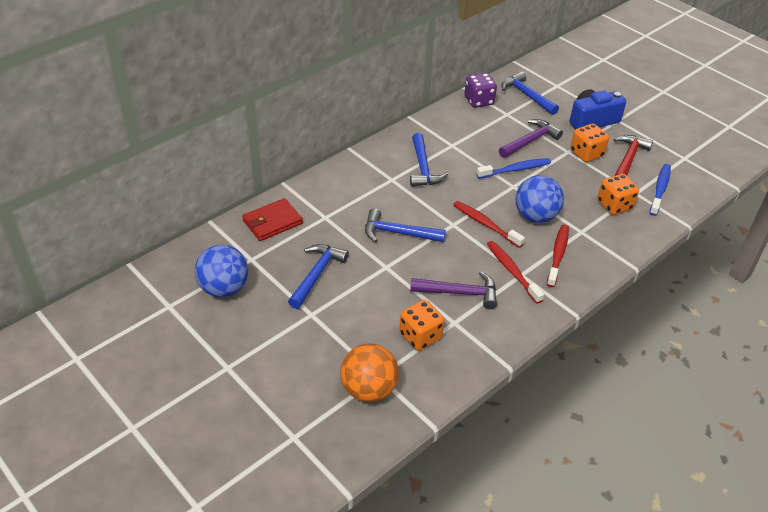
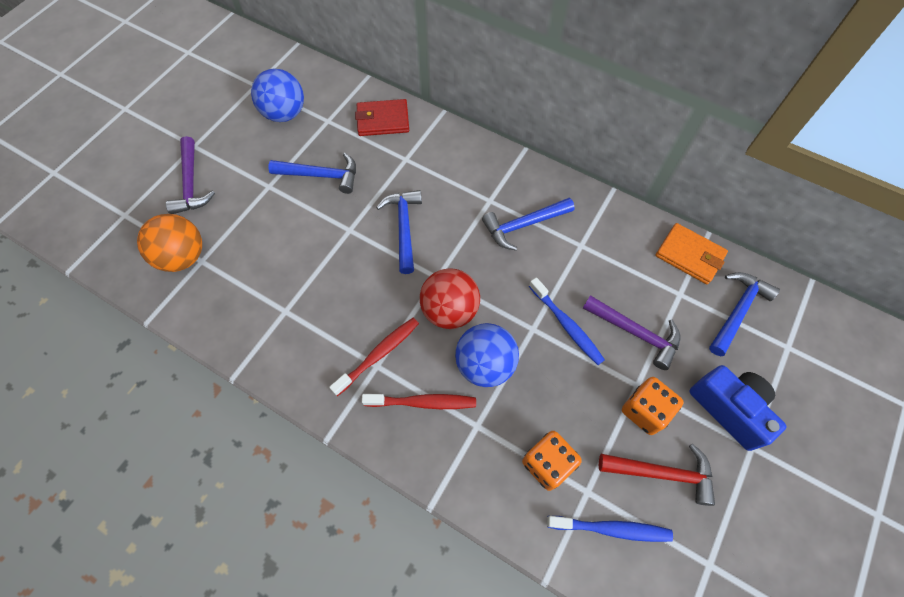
camera: 75 degrees right, 20 degrees up
(272, 222) = (383, 120): red wallet -> red wallet turned 45 degrees counterclockwise
(420, 336) = (259, 284): orange dice -> none
(459, 293) = (329, 307): purple hammer -> purple hammer (191, 184)
(479, 101) = (689, 255): purple dice -> orange wallet
(485, 224) = (449, 310): red toothbrush -> red ball

